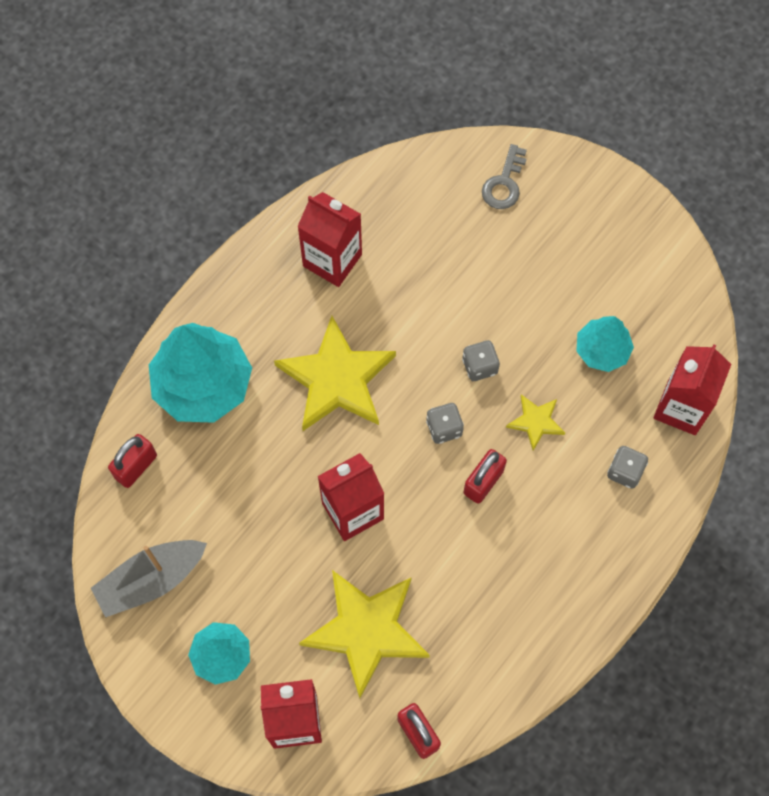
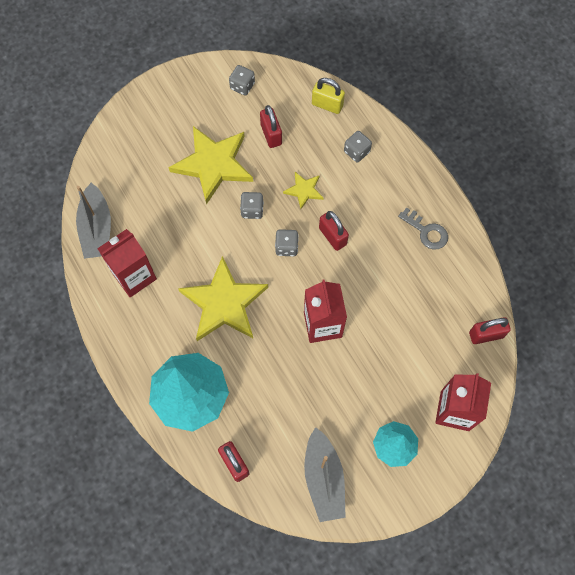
camera: 70 degrees left, 0 degrees up
(366, 630) = (407, 344): yellow star -> yellow star (213, 164)
(379, 192) = (97, 228): none -> grey boat
(504, 183) = (128, 148): grey key -> grey key (426, 231)
(602, 350) = (271, 134): turquoise tree -> red padlock
(660, 287) = (242, 86): none -> grey dice
(681, 407) = (327, 105): red carton -> yellow padlock

